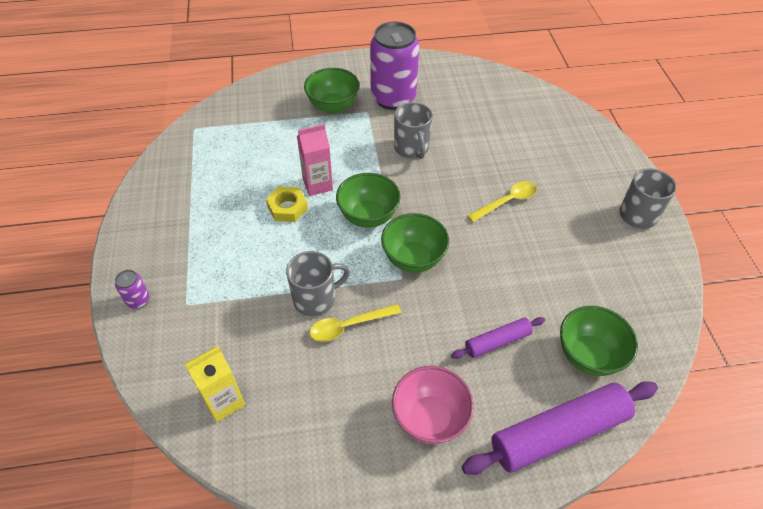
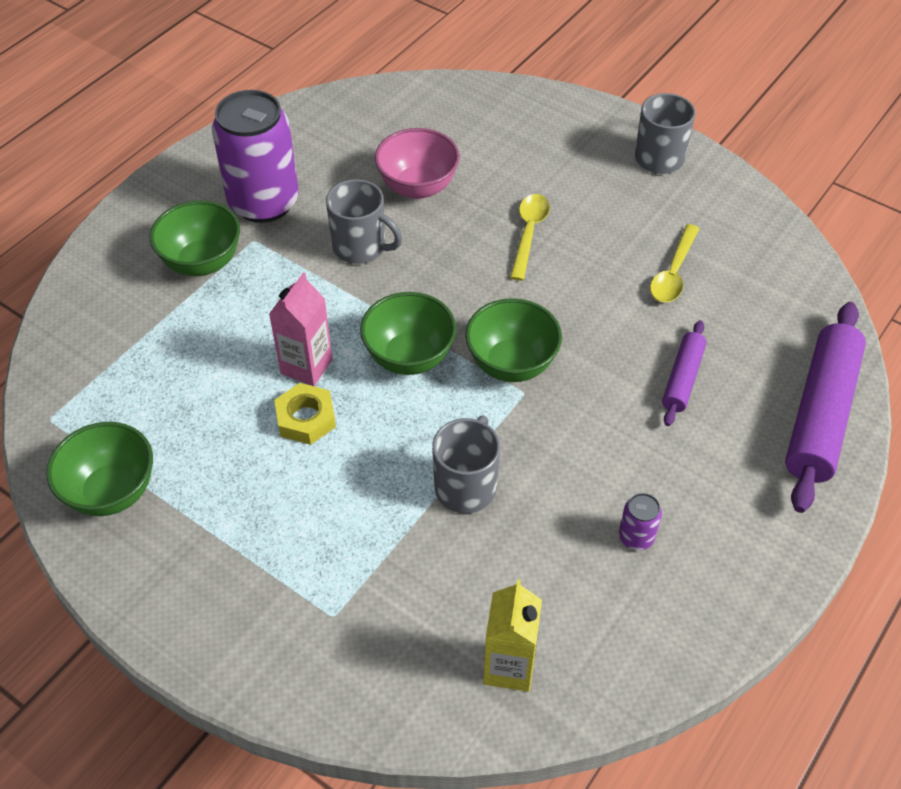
camera: 45 degrees left, 0 degrees up
(138, 300) = (269, 663): purple can -> purple can (636, 537)
(349, 326) = (534, 483): yellow spoon -> yellow spoon (673, 272)
(430, 418) = (710, 498): pink bowl -> pink bowl (418, 187)
(588, 355) = (766, 326): green bowl -> green bowl (112, 492)

